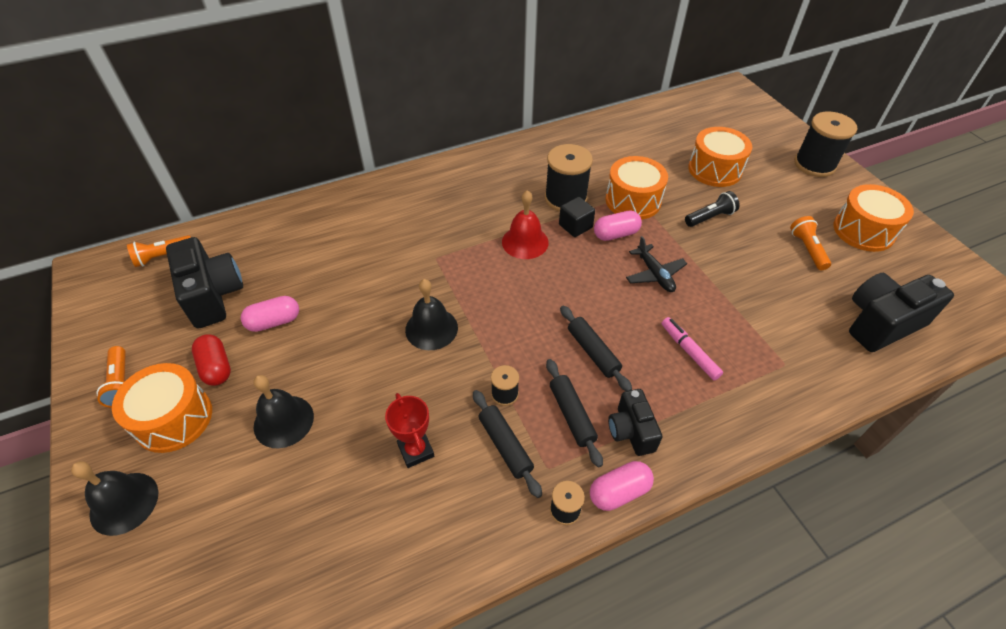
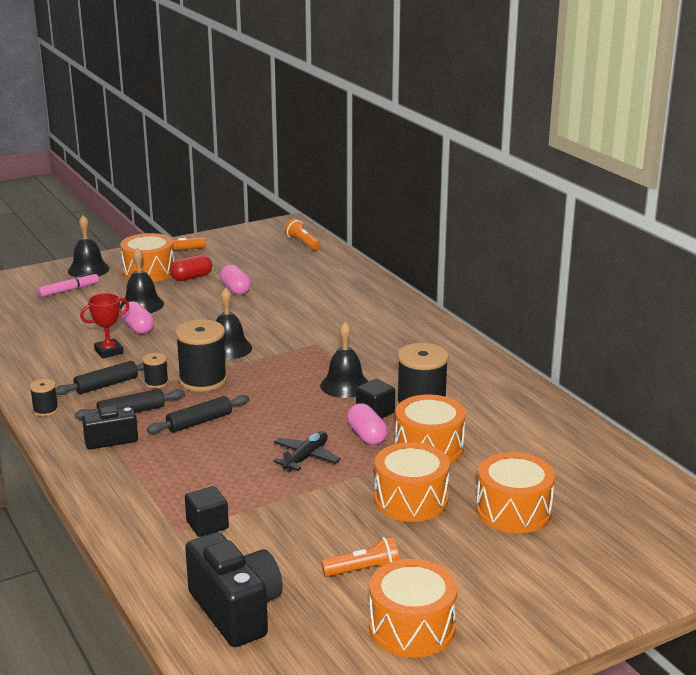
camera: 85 degrees right, 25 degrees down
(213, 295) = (262, 266): black camera -> none
(525, 242) = (345, 385): red bell -> black bell
(619, 492) = (54, 433): pink capsule -> pink capsule (138, 328)
(654, 274) = (306, 458): black plane -> black plane turned 150 degrees clockwise
(689, 352) = (197, 473): pink marker -> pink marker (69, 290)
(710, 217) = (411, 500): black flashlight -> orange drum
(772, 343) = (207, 525): none -> black cube
(814, 164) = (560, 604): black spool -> black spool (203, 380)

